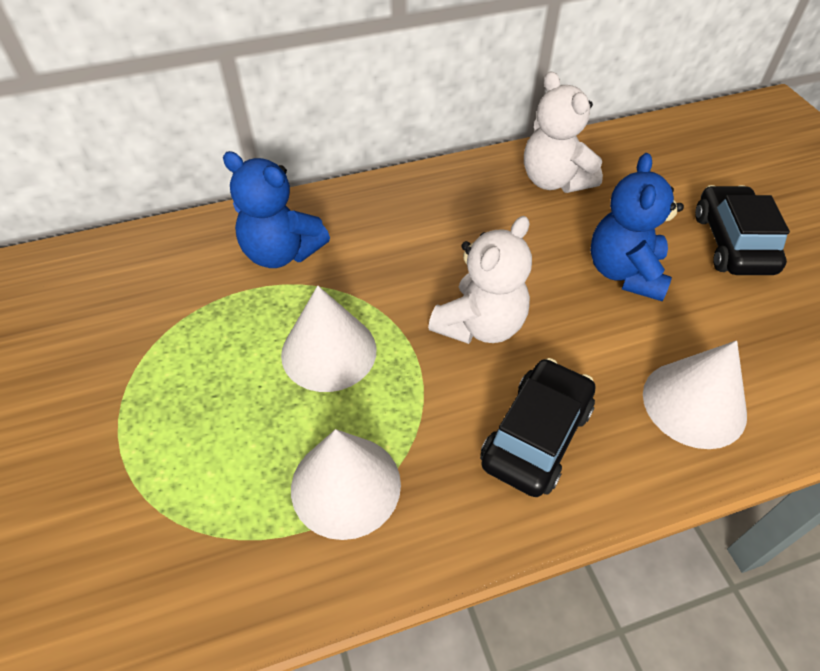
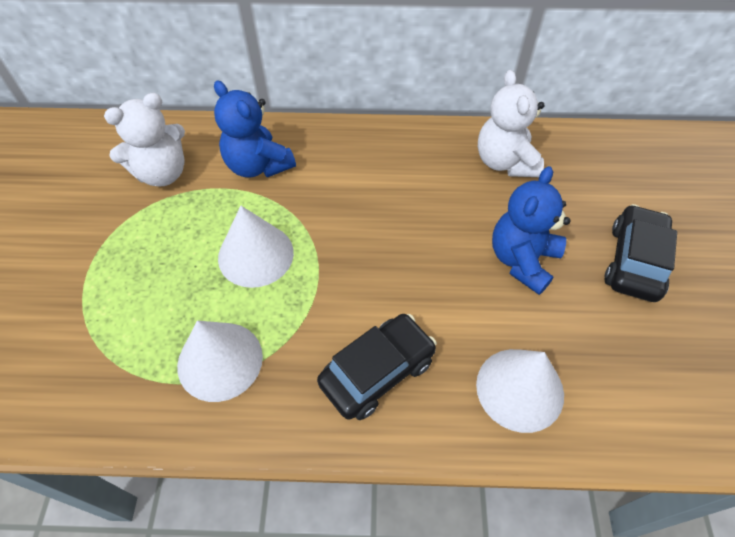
camera: 20 degrees right, 5 degrees up
(480, 325) = (379, 268): white teddy bear -> white teddy bear (162, 173)

